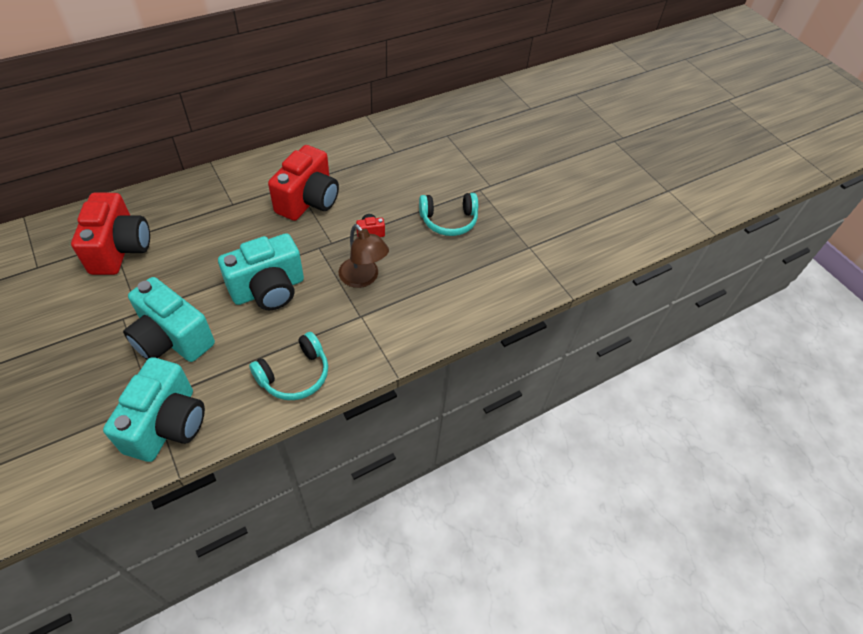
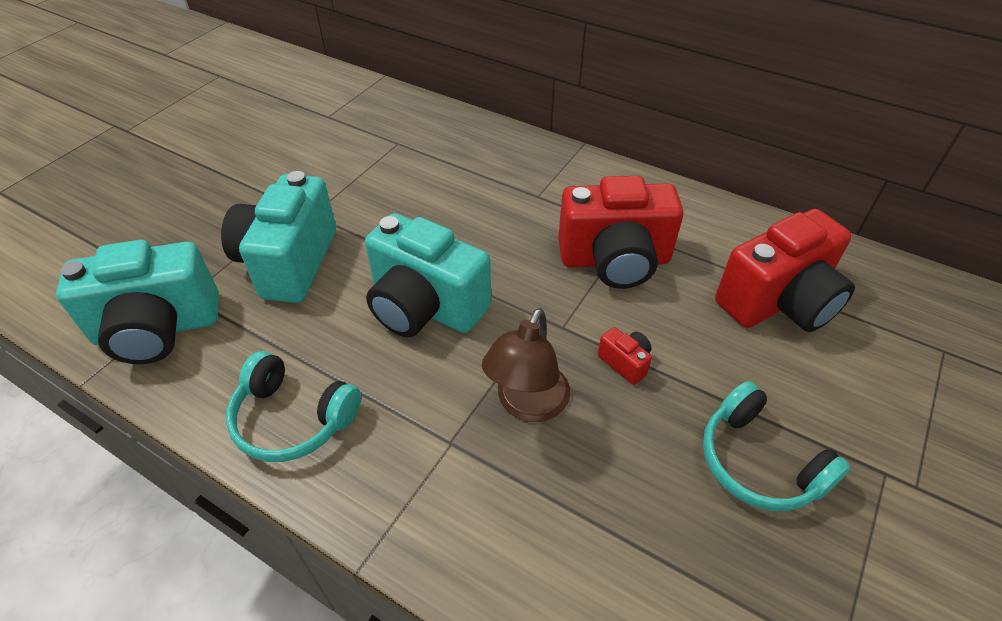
camera: 65 degrees right, 5 degrees down
(120, 249) = (393, 153): red camera -> red camera (778, 302)

